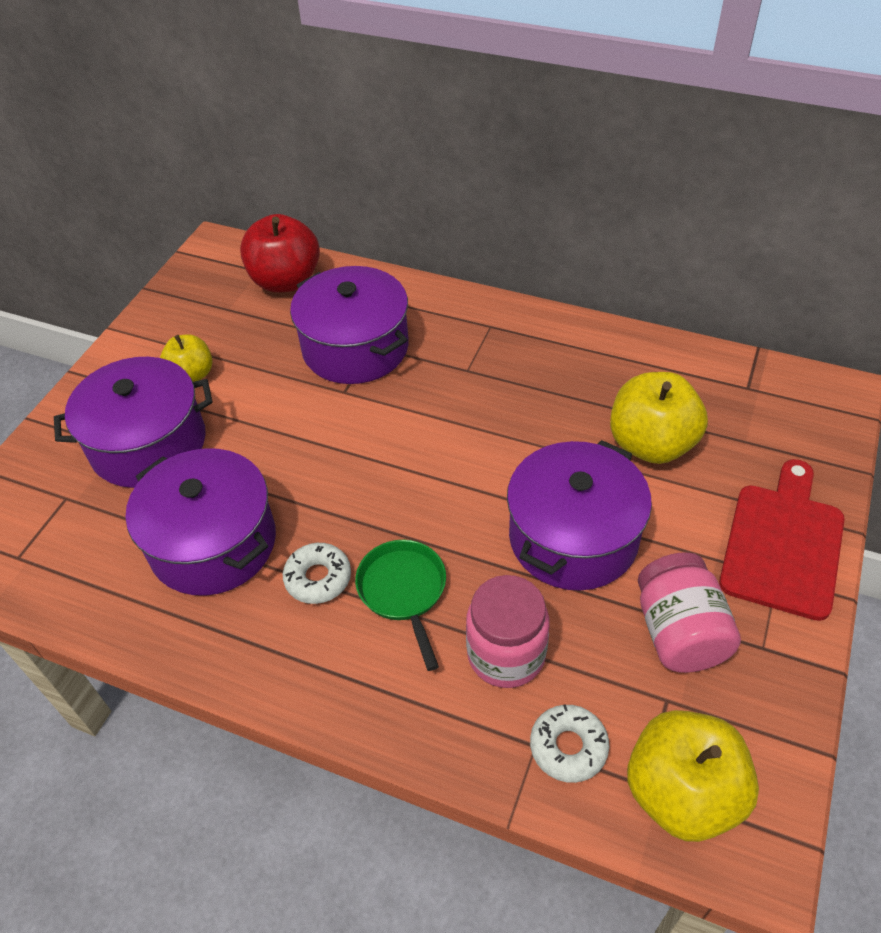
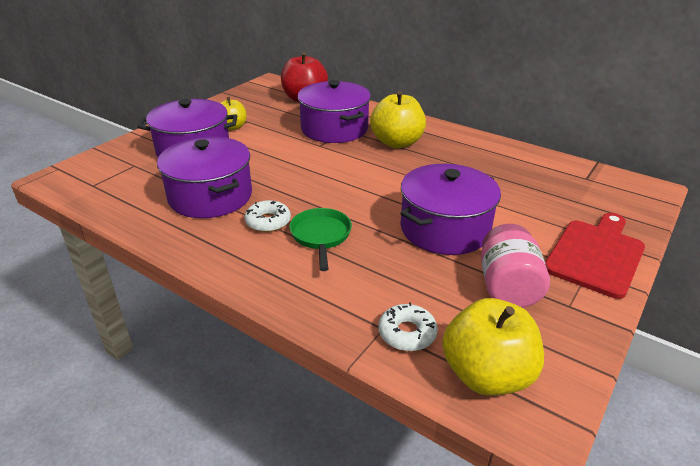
camera: 10 degrees right, 15 degrees down
(506, 654) = (379, 278): pink jar -> none
(651, 444) = (512, 194): yellow apple -> yellow apple (397, 143)

